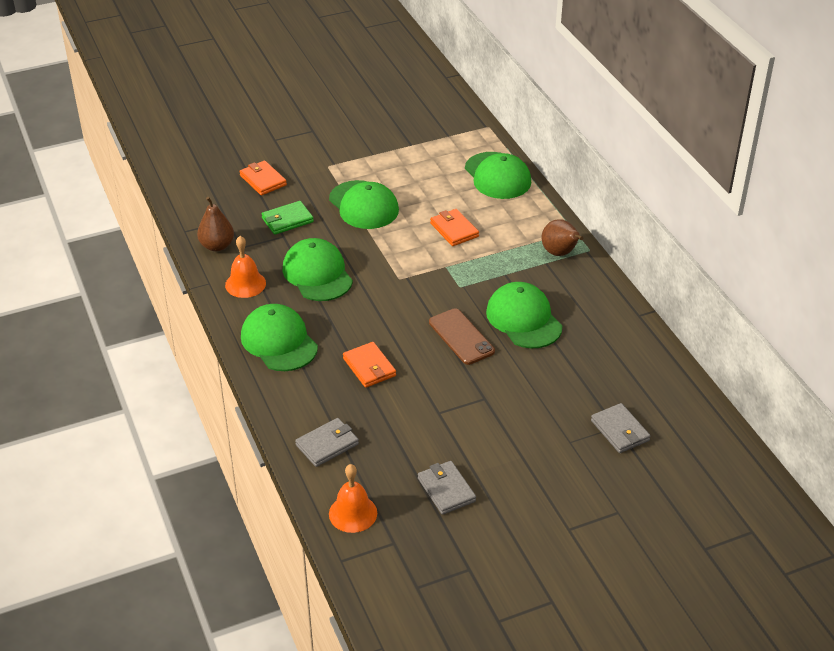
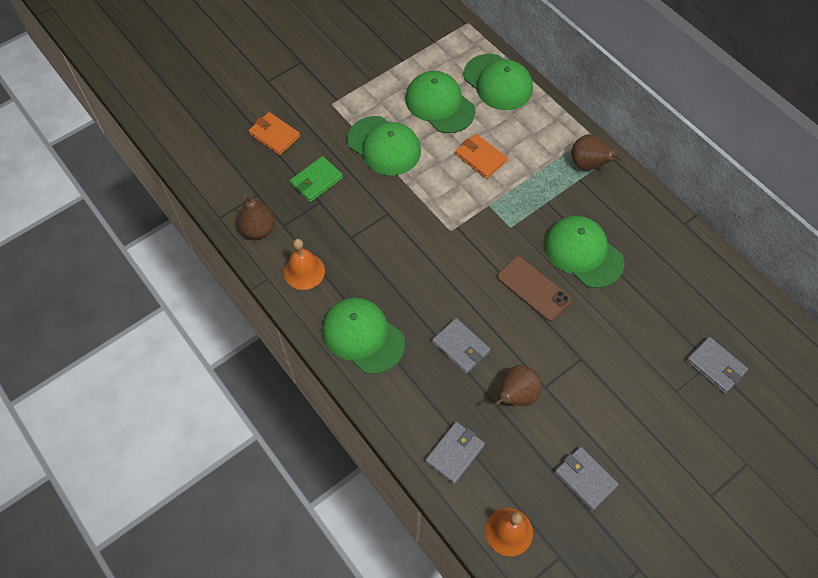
camera: 15 degrees left, 20 degrees up
(317, 274) = (370, 242): green cap -> green cap (440, 104)
(369, 367) = (461, 347): orange wallet -> grey wallet
(407, 413) = (516, 395): none -> brown pear

